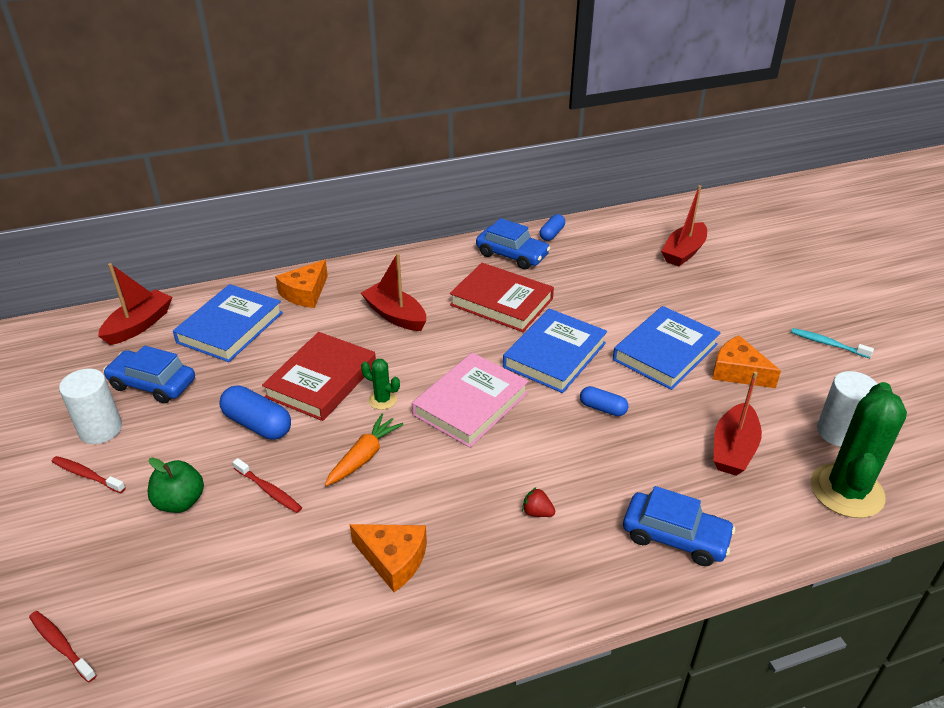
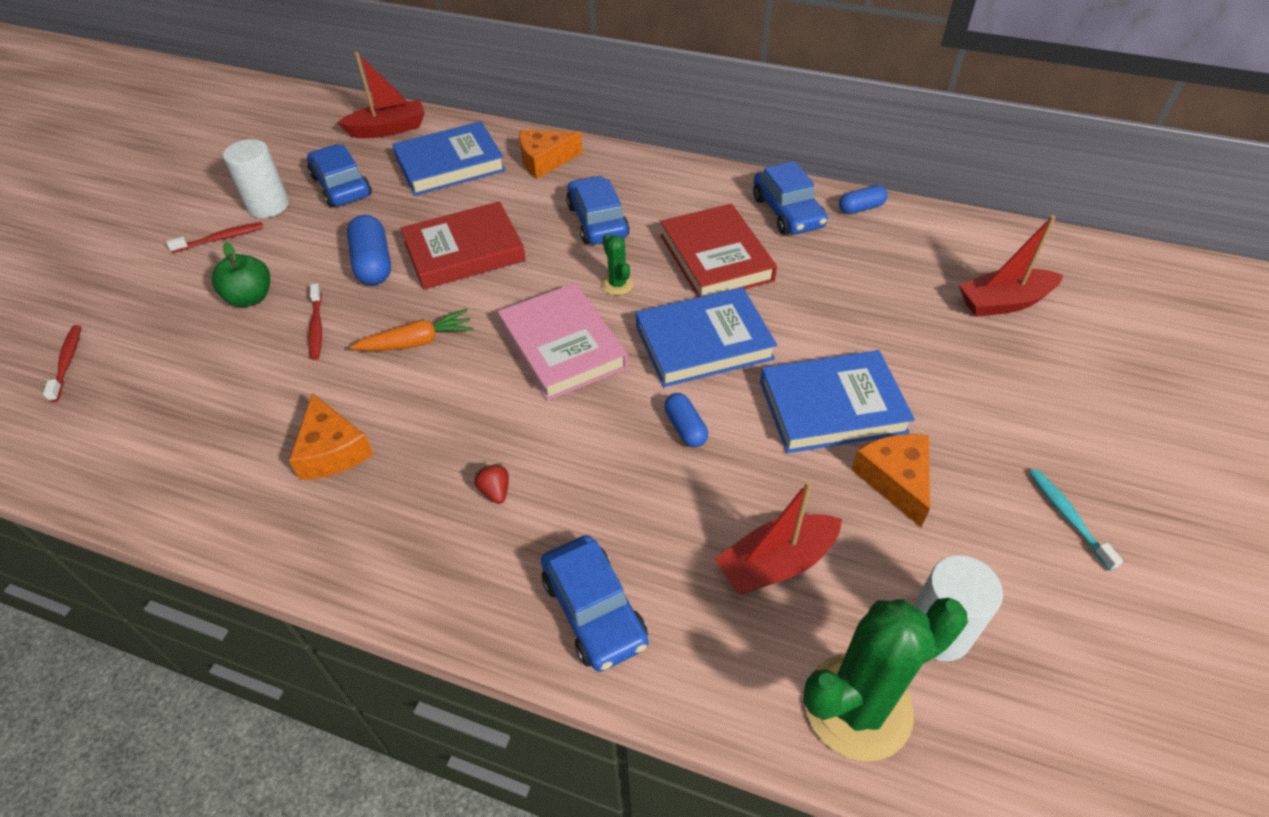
camera: 40 degrees right, 10 degrees up
(87, 475) = (220, 238): red toothbrush -> red toothbrush turned 90 degrees clockwise
(382, 400) = (492, 298): green cactus -> green cactus (617, 284)
(395, 315) = (597, 221): red boat -> blue car
(470, 404) = (562, 346): pink book -> pink book turned 75 degrees clockwise

